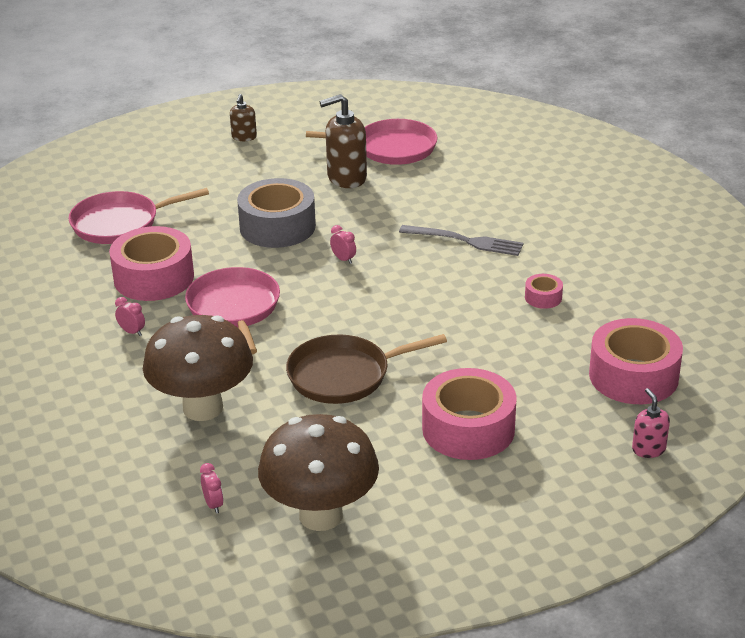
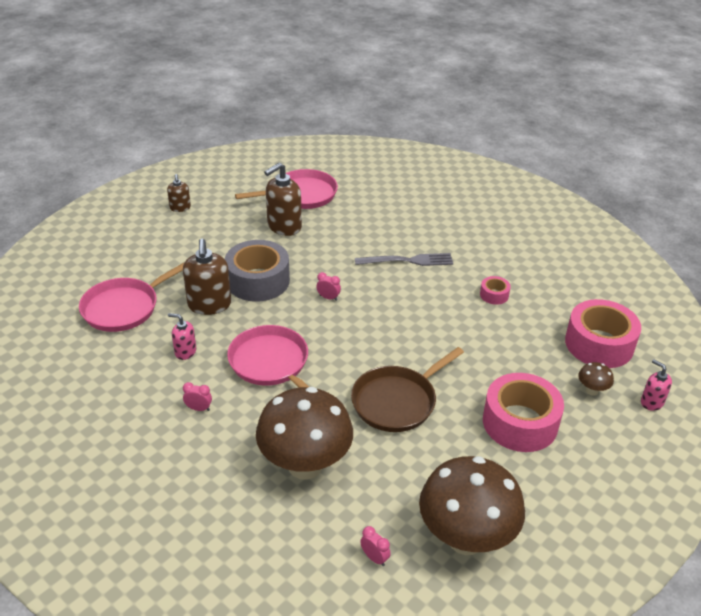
camera: 25 degrees left, 5 degrees up
(154, 277) = (185, 352): pink tape -> pink soap dispenser
(209, 239) = (209, 305): none -> brown soap dispenser
(582, 420) = (592, 390): none -> brown mushroom

